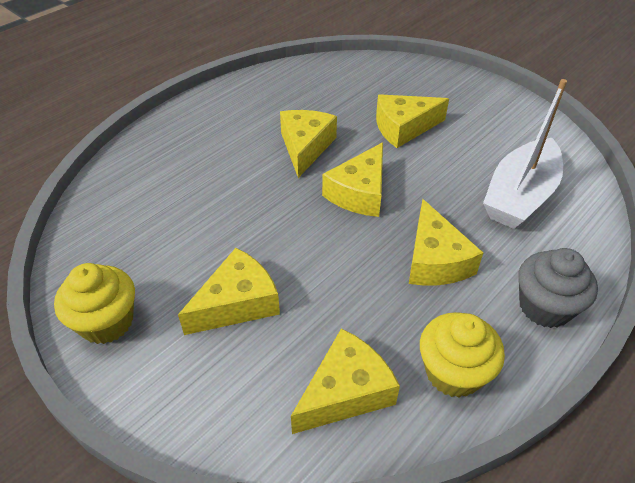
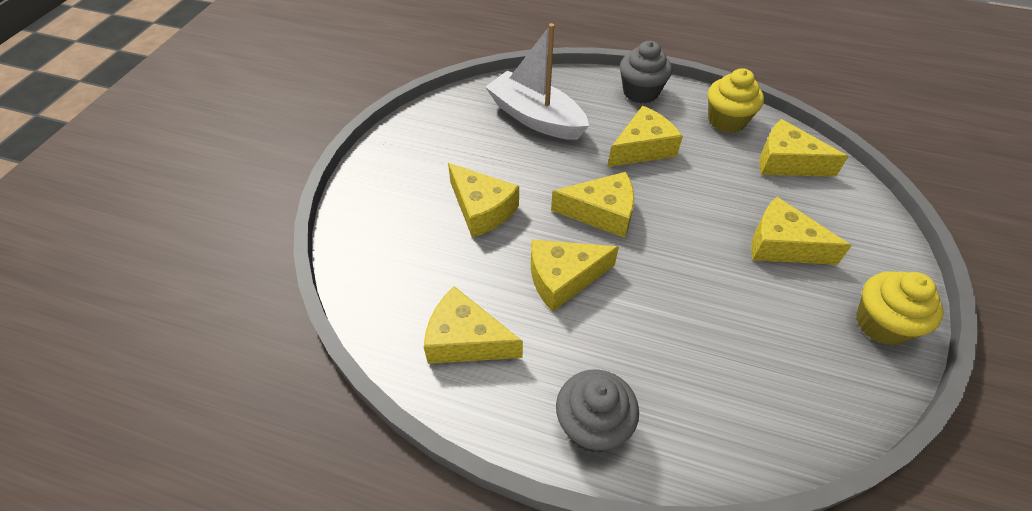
camera: 115 degrees left, 5 degrees up
(189, 122) = (592, 425): none -> grey cupcake
(288, 92) = (465, 340): none -> yellow cheese
(519, 196) = (536, 118): white boat -> white boat turned 150 degrees counterclockwise

